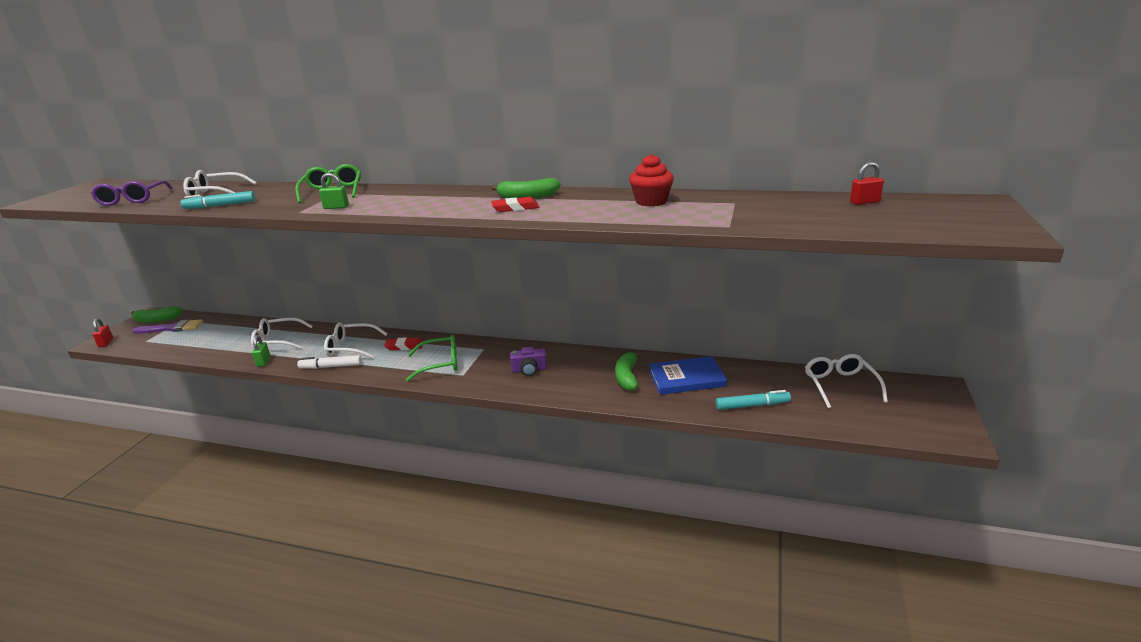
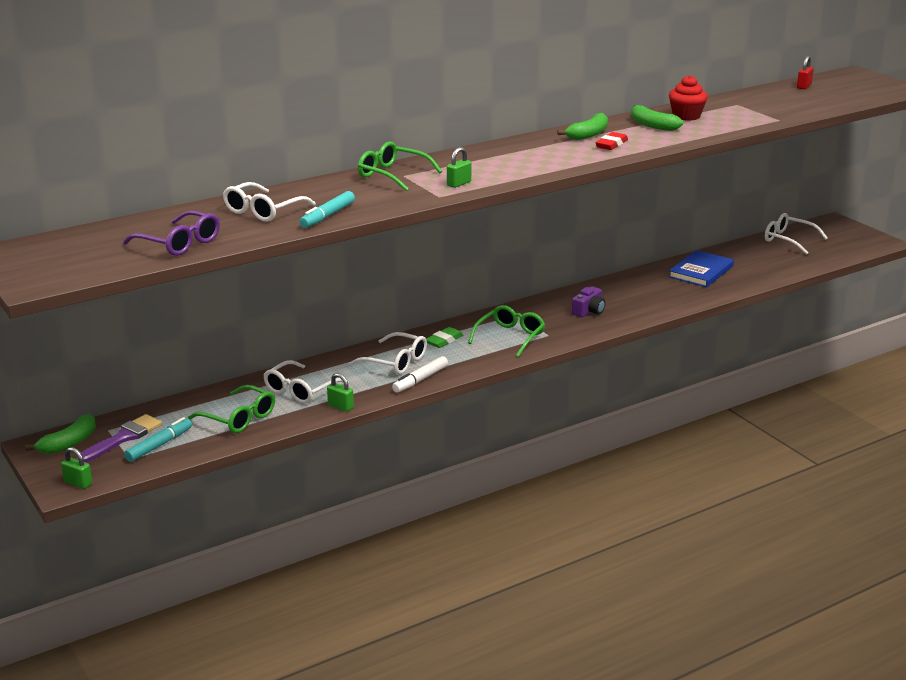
camera: 50 degrees left, 0 degrees up
(106, 343) = (78, 483): red padlock -> green padlock
(222, 343) = (239, 418): none -> green glasses
(351, 347) = (395, 362): white glasses -> white glasses turned 105 degrees counterclockwise
(404, 346) = (444, 340): red eraser -> green eraser
(627, 377) = (664, 286): green banana -> green banana (652, 125)
(752, 405) = (768, 270): turquoise marker -> turquoise marker (159, 445)

